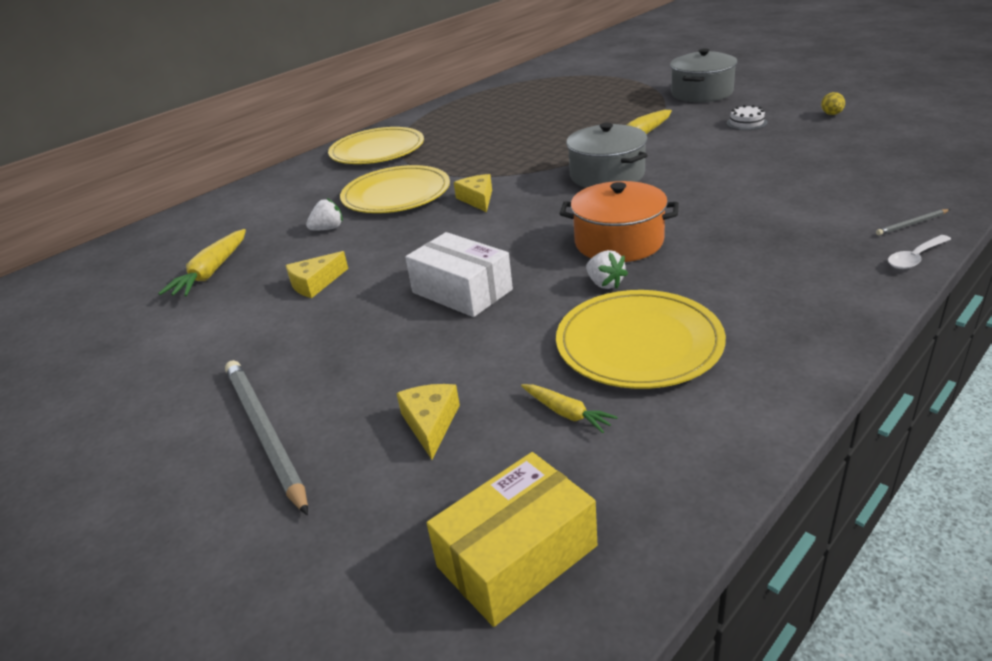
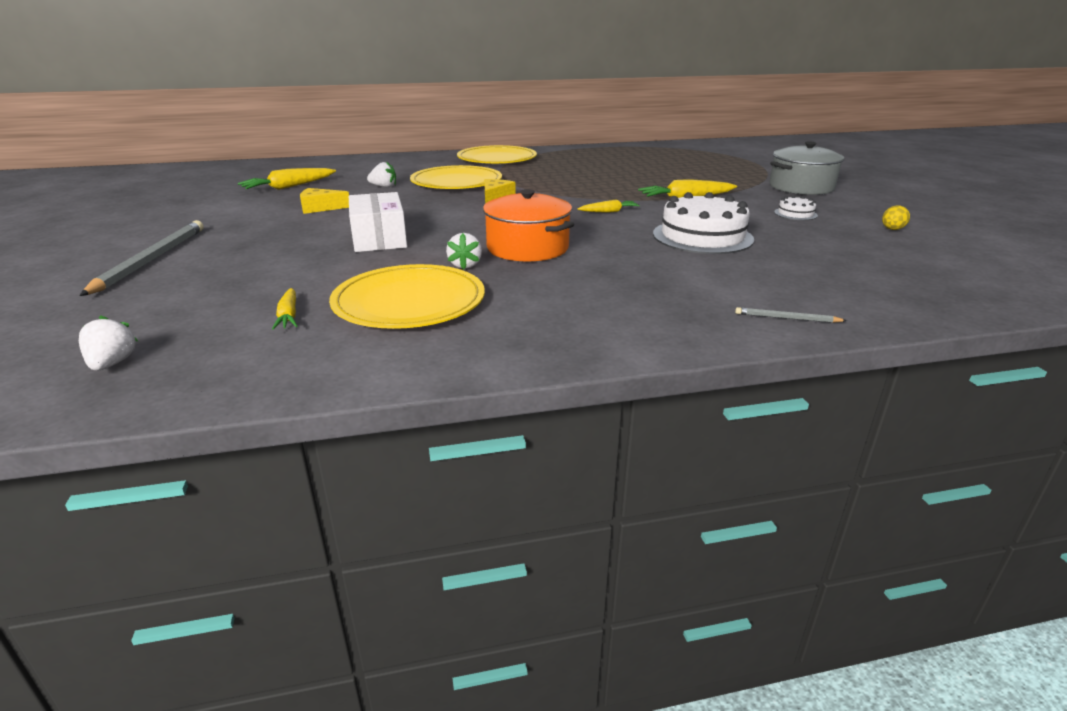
camera: 30 degrees right, 5 degrees down
(430, 423) = (220, 289): yellow cheese -> none
(517, 556) = (112, 363): yellow box -> white strawberry
(607, 175) = (608, 212): grey pot -> yellow carrot
(726, 172) = (702, 236): none -> white cake
(915, 258) = (733, 339): white spoon -> none

